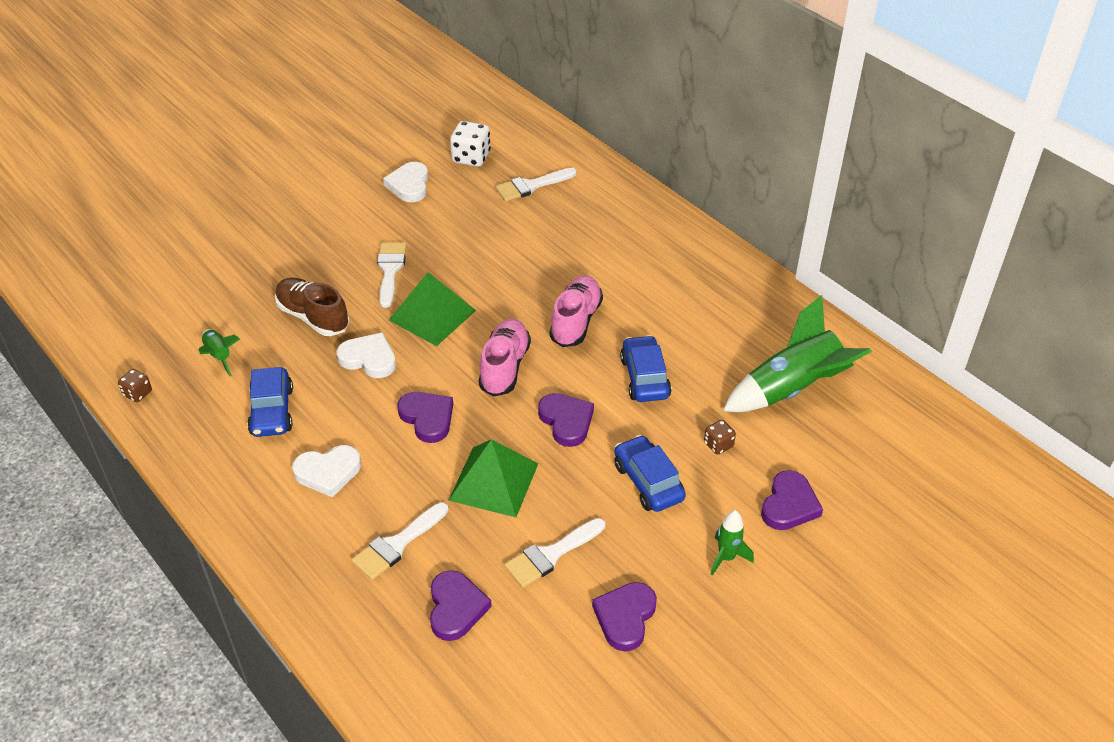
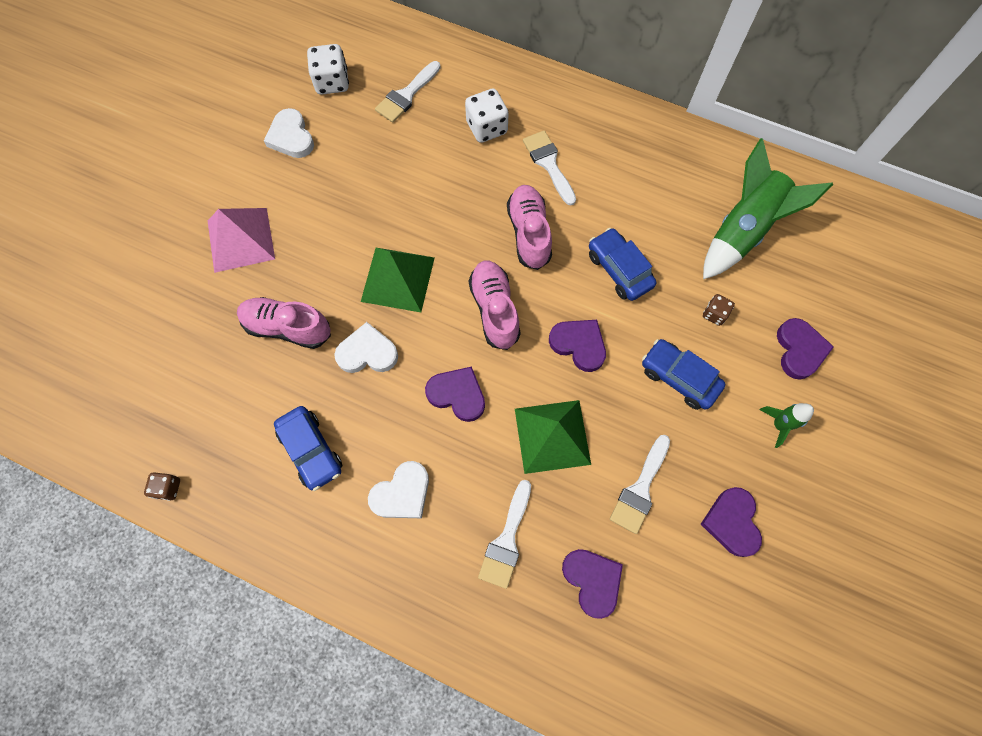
camera: 25 degrees left, 25 degrees up
(219, 356) = (223, 410): green rocket -> none
(313, 317) = (288, 328): brown shoe -> pink shoe
(317, 242) = (241, 239): none -> pink pyramid
(390, 270) = (329, 244): white brush -> white brush (548, 164)
(589, 231) = (487, 128): none -> white dice

